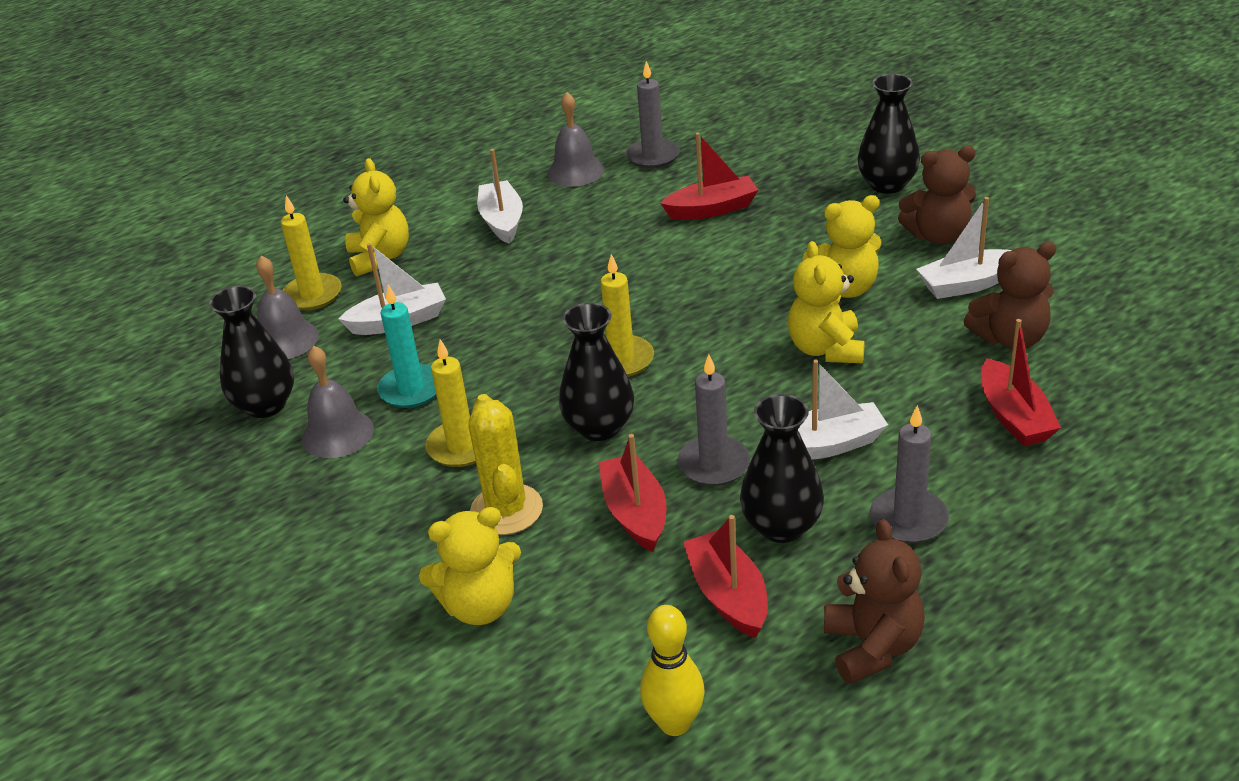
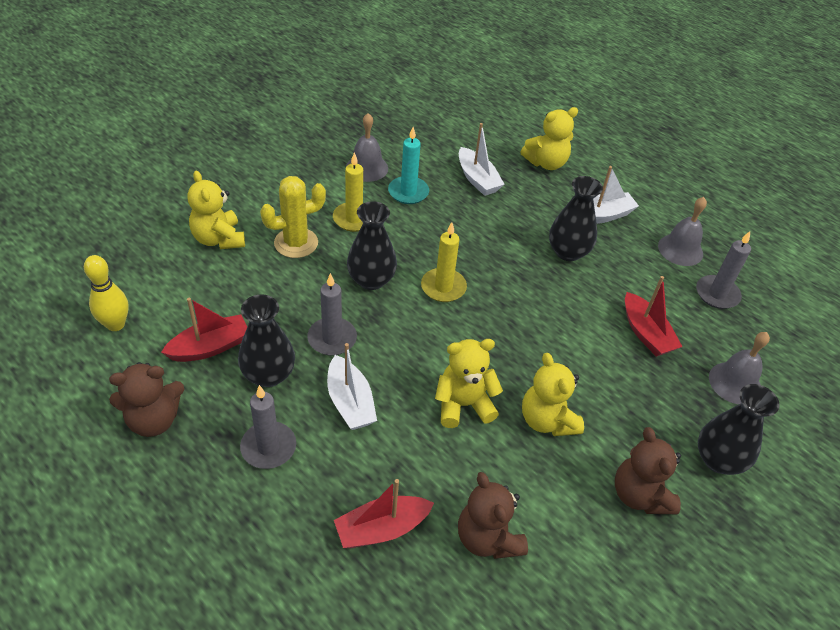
camera: 75 degrees right, 10 degrees up
(265, 405) = (392, 137): black vase -> black vase (568, 252)
(285, 340) = (454, 136): grey bell -> grey bell (735, 383)
(312, 295) = (501, 140): yellow candle -> none
(635, 513) = (288, 301): red boat -> none
(967, 284) = (565, 511): white boat -> none

